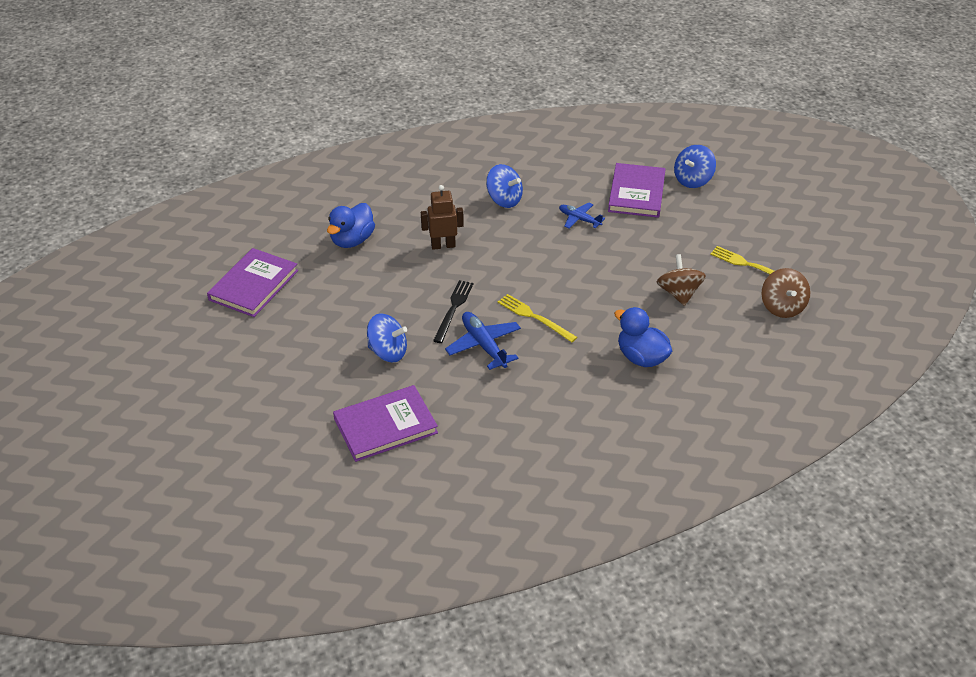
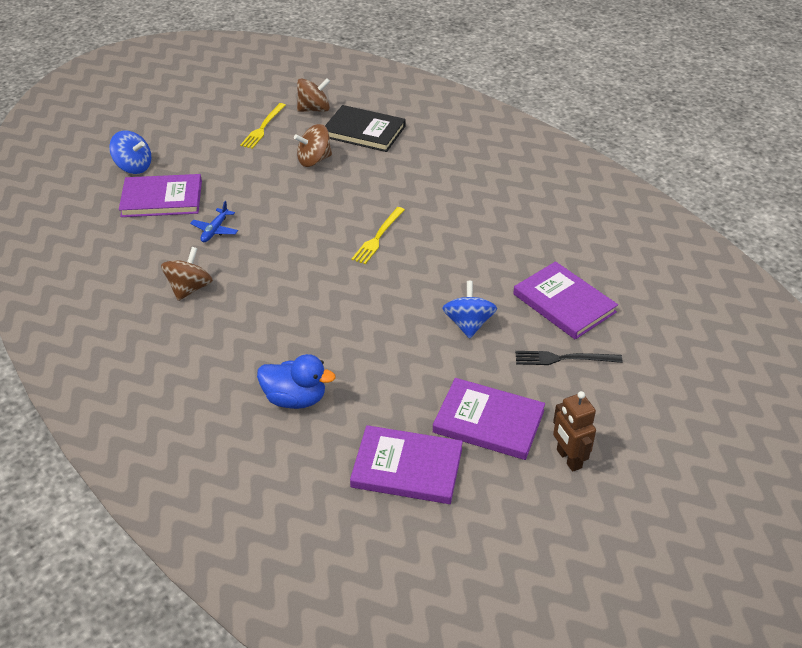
camera: 105 degrees left, 0 degrees up
(271, 338) = (488, 421): none -> purple book
(443, 245) = (284, 320): brown robot -> brown robot (568, 459)
(453, 309) = (386, 292): black fork -> black fork (563, 359)
(483, 345) = (430, 262): blue plane -> none
(504, 200) = (189, 288): blue spinning top -> brown spinning top
(641, 357) = (406, 171): blue duck -> none
(728, 339) = (364, 131): none -> black book

